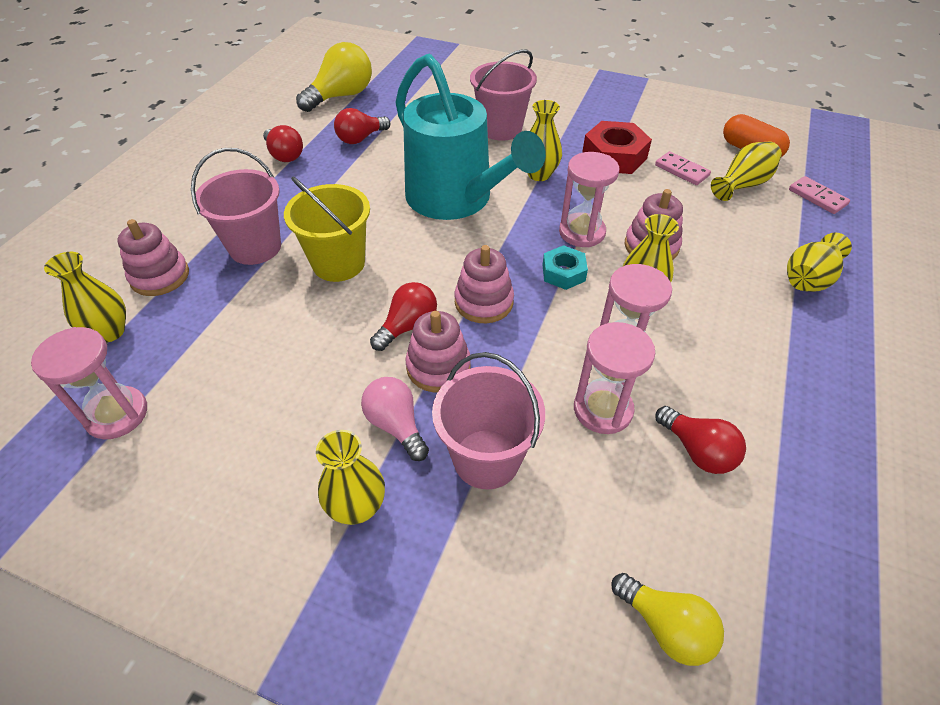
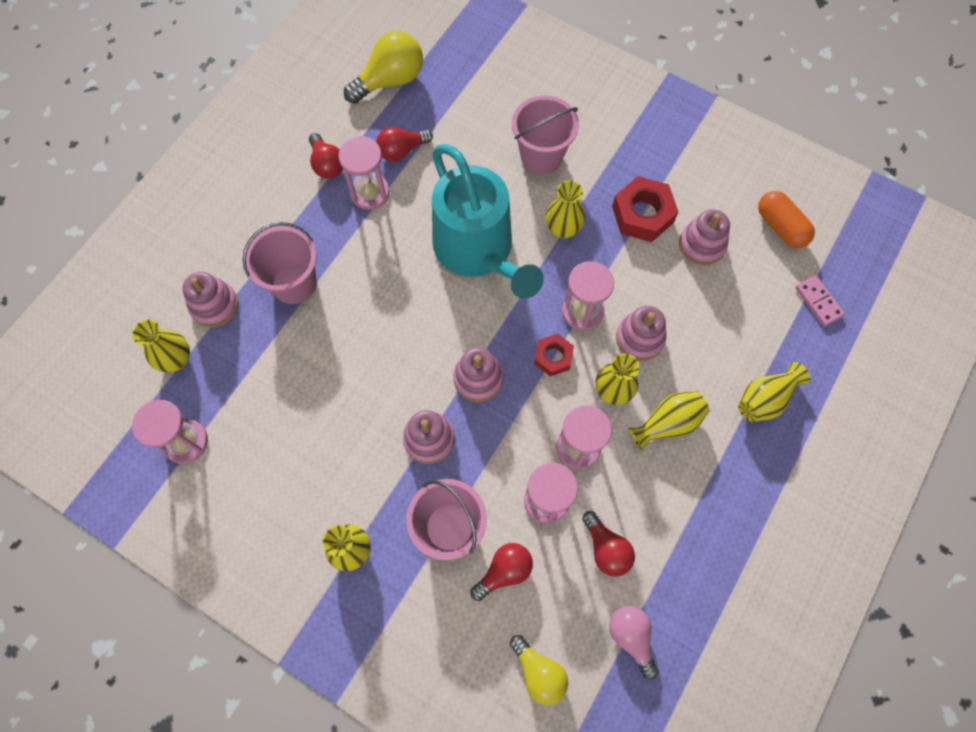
camera: 10 degrees right, 20 degrees up
(332, 170) = (370, 193): none -> pink hourglass
(338, 263) = (363, 314): yellow bucket -> none
(396, 425) = (388, 487): pink light bulb -> pink light bulb (631, 637)
(408, 326) = (411, 394): red light bulb -> red light bulb (504, 571)
(563, 273) = (553, 357): turquoise nut -> red nut
(681, 170) = (702, 245): pink domino -> pink stacking toy
(742, 184) = (753, 273): yellow vase -> yellow vase (667, 423)

